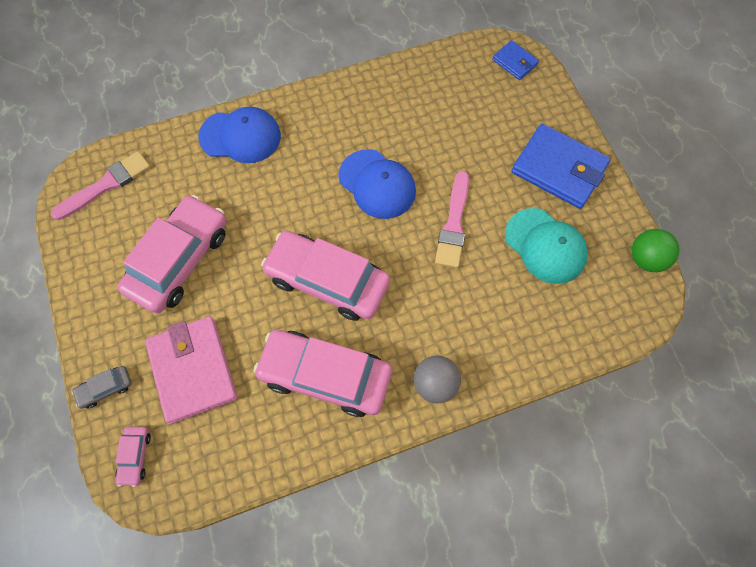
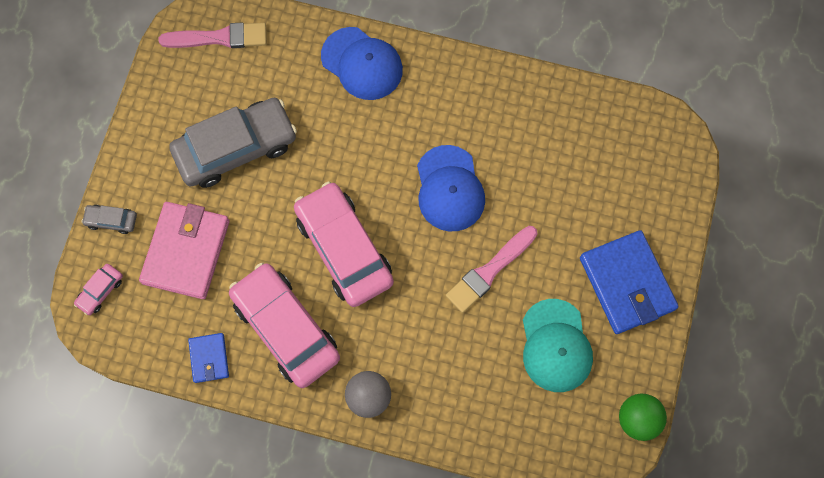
camera: 35 degrees right, 5 degrees up
(179, 260) = (236, 148): pink car -> grey car
(514, 62) = (672, 150): blue wallet -> blue wallet (209, 358)

